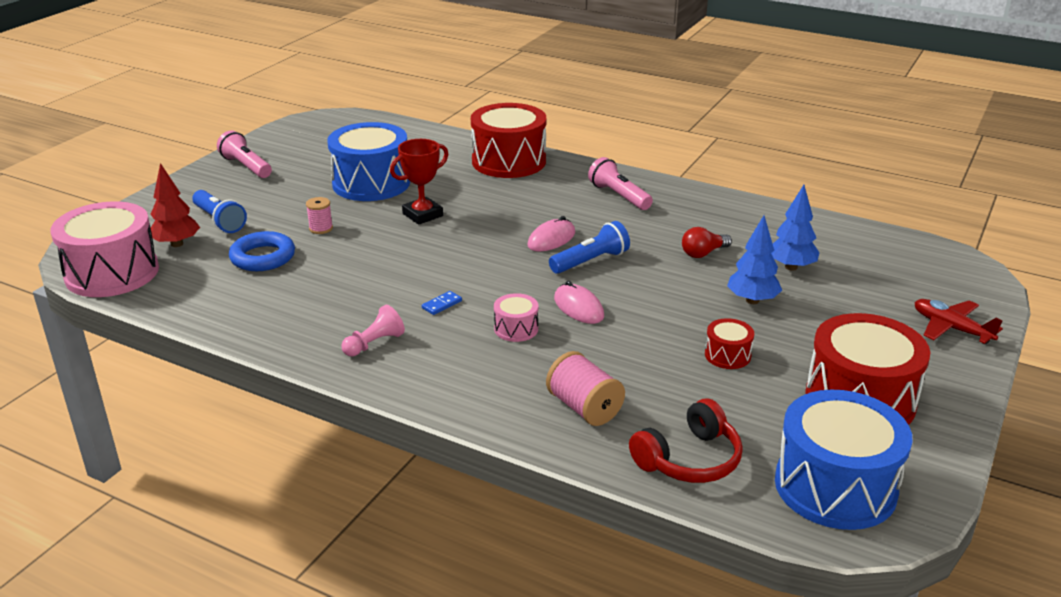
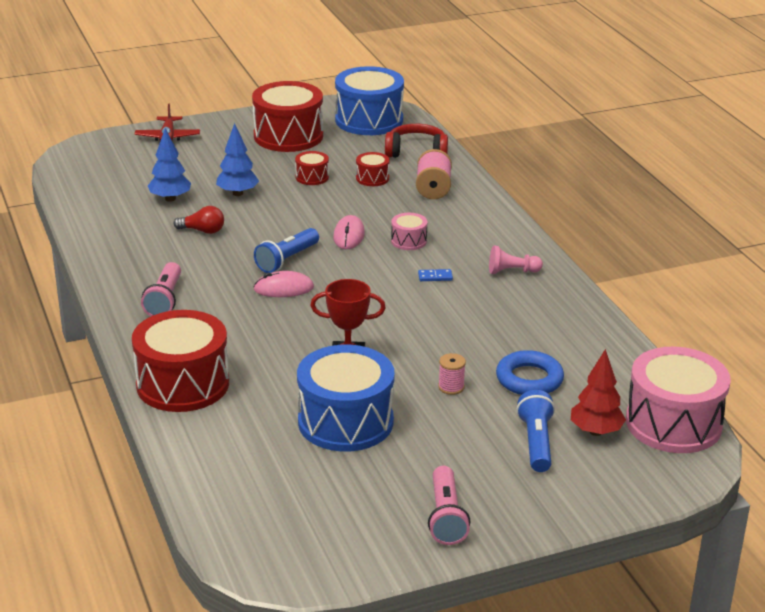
camera: 140 degrees left, 0 degrees up
(591, 261) = (286, 260): blue flashlight -> blue flashlight turned 60 degrees counterclockwise
(669, 387) = (372, 178): none -> red drum

